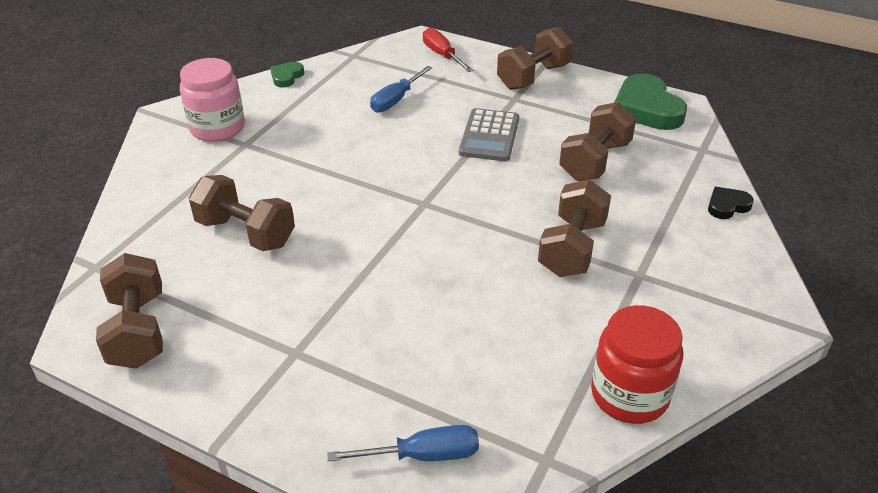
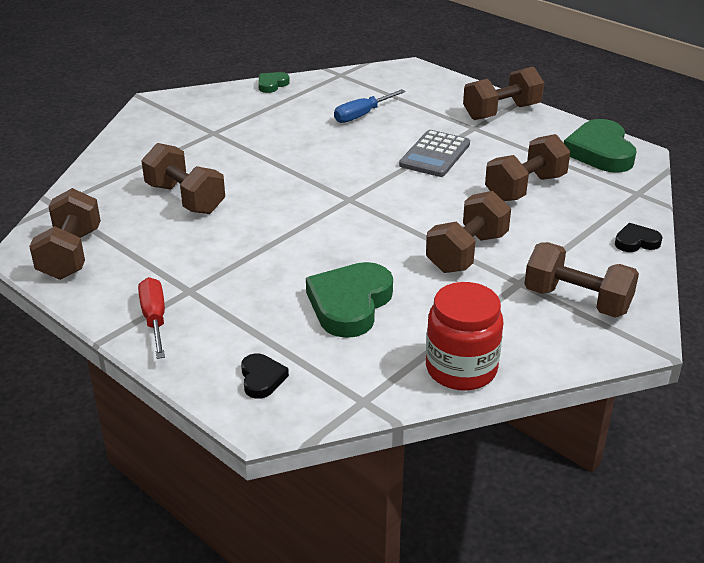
camera: 15 degrees right, 5 degrees down
(217, 128) = (195, 117): pink jar -> none
(424, 455) = (262, 379): blue screwdriver -> black heart
(442, 55) = (422, 83): red screwdriver -> red screwdriver (154, 318)
(479, 335) = (350, 304): none -> green heart
(704, 286) = (577, 301): none -> brown dumbbell

